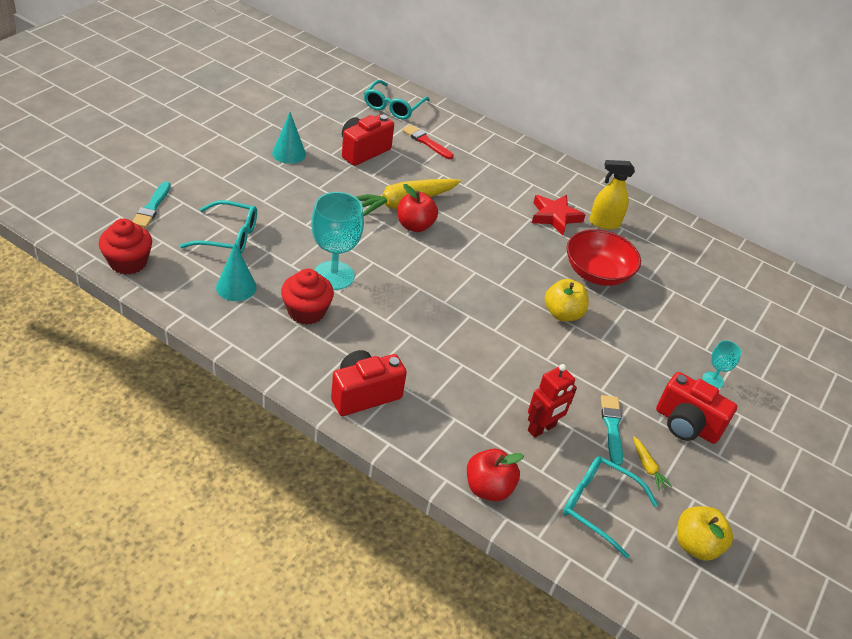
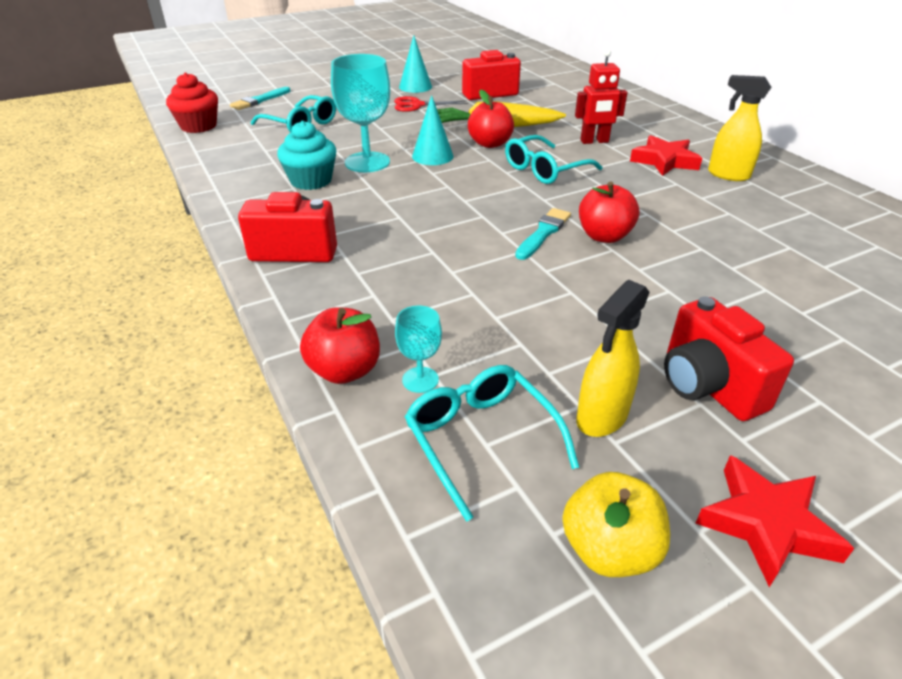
camera: 35 degrees right, 5 degrees down
(236, 287) = (267, 154): turquoise cone -> turquoise cone (432, 156)
(306, 311) = (311, 181): red cupcake -> turquoise cupcake
(313, 183) = (417, 105): none -> red scissors
(393, 107) = (548, 72): turquoise glasses -> turquoise glasses (545, 169)
(426, 142) = (560, 95): red brush -> none
(542, 428) = (476, 332): red robot -> red robot (594, 141)
(562, 314) = (604, 236): yellow apple -> red apple
(597, 273) = (683, 211): red bowl -> none
(612, 427) = (581, 357): turquoise brush -> turquoise brush (543, 233)
(647, 467) = (601, 417): yellow carrot -> yellow spray bottle
(713, 380) = (793, 348): turquoise goblet -> turquoise goblet (420, 380)
(751, 502) = (766, 524): none -> red star

